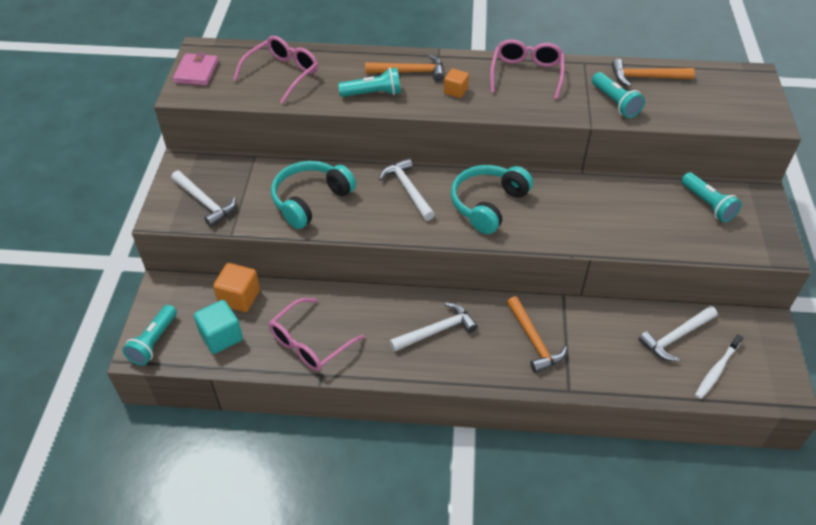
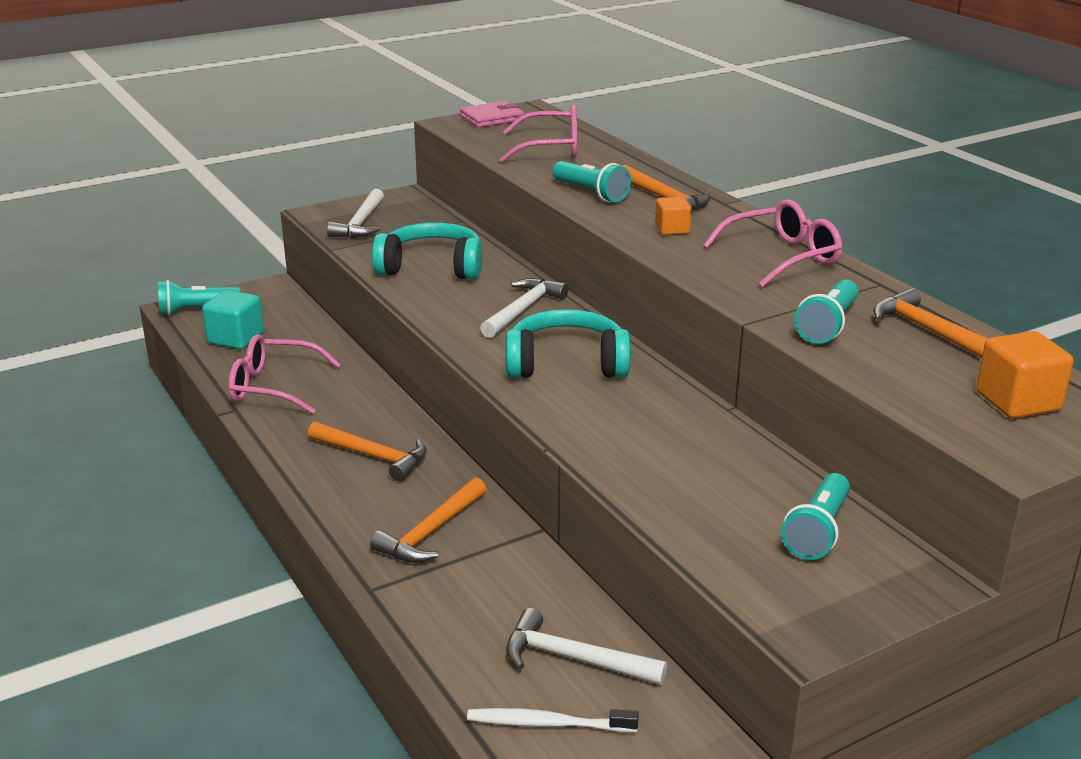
camera: 55 degrees right, 20 degrees down
(239, 297) = (299, 327): orange cube -> orange cube (1017, 401)
(436, 331) = (373, 456): white hammer -> orange hammer

